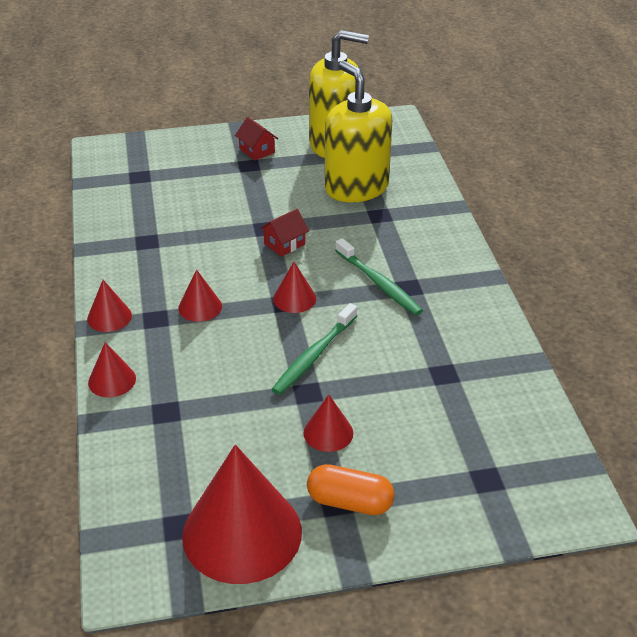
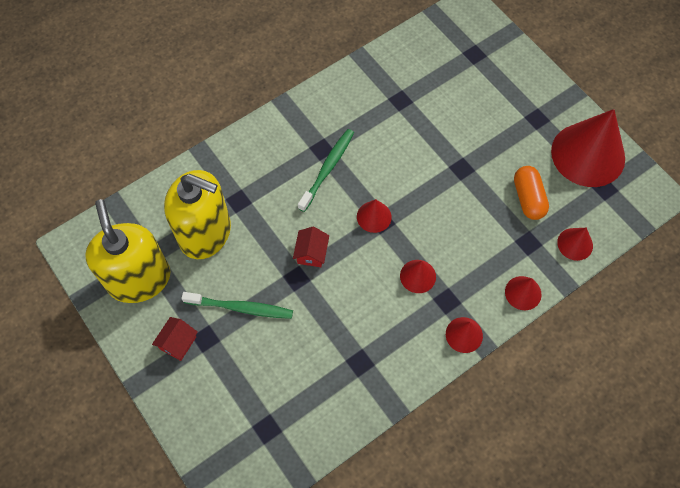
camera: 115 degrees left, 25 degrees up
(284, 244) = (311, 253): red house -> red house turned 75 degrees clockwise
(314, 356) = (426, 179): green toothbrush -> green toothbrush (241, 308)
(328, 433) = (489, 143): red cone -> red cone (575, 244)
(350, 502) = (533, 112): orange capsule -> orange capsule (528, 198)
(356, 188) = (205, 233): yellow soap dispenser -> yellow soap dispenser turned 105 degrees counterclockwise

